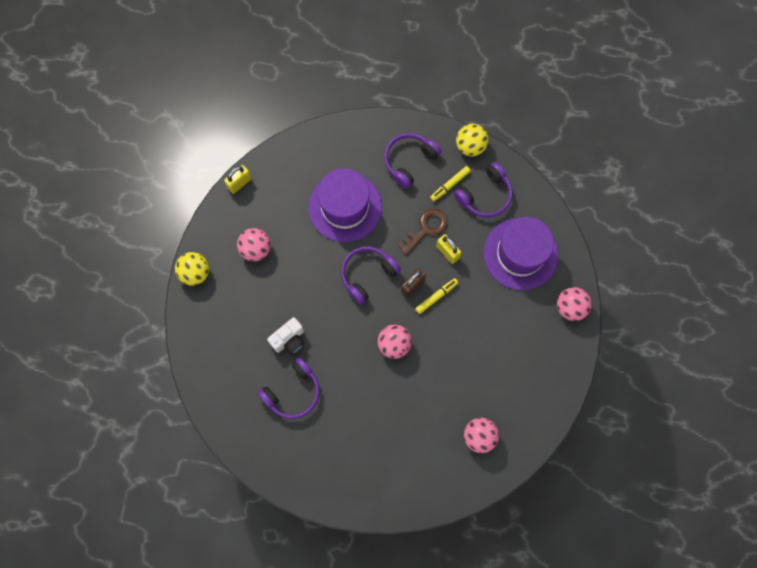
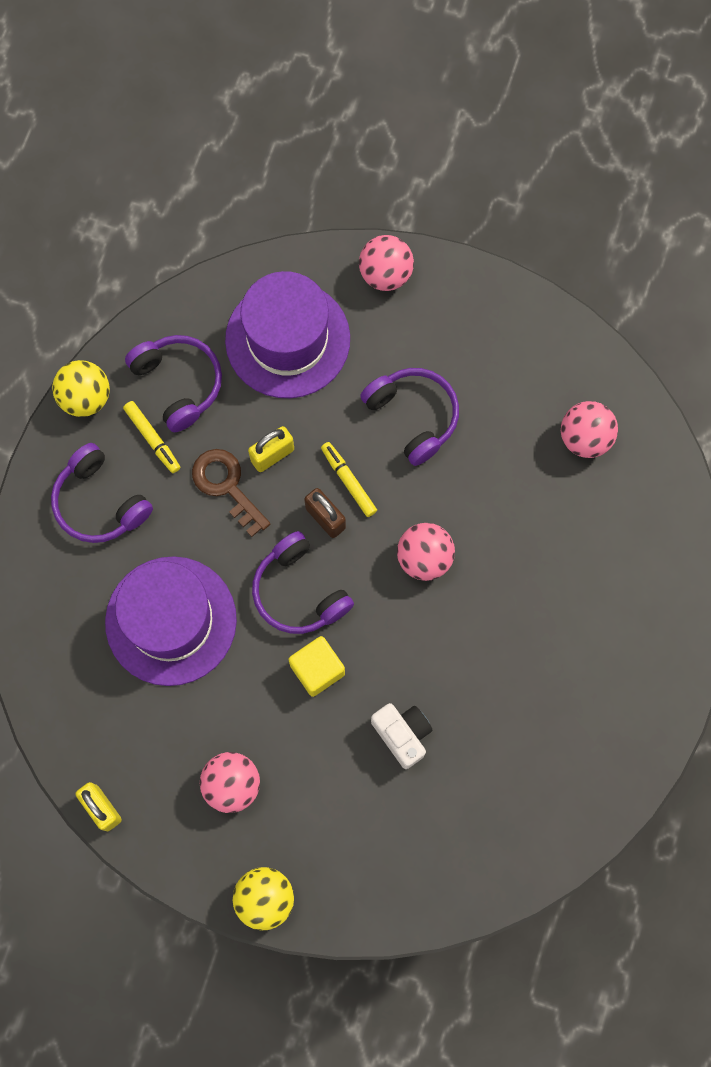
camera: 85 degrees left, 0 degrees up
(293, 392) = (494, 734): purple headphones -> purple headphones (413, 416)
(323, 289) = (317, 669): none -> yellow cube

